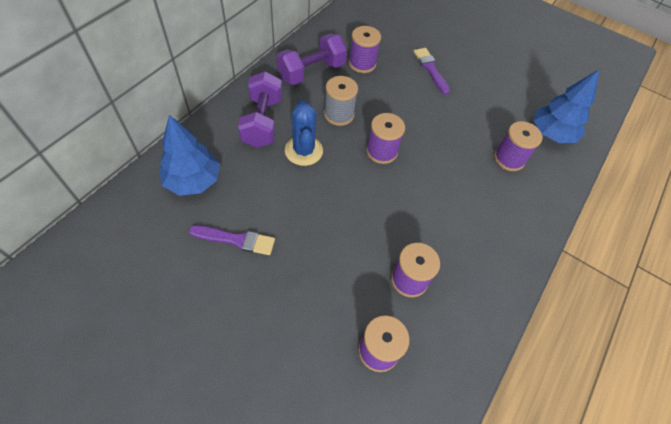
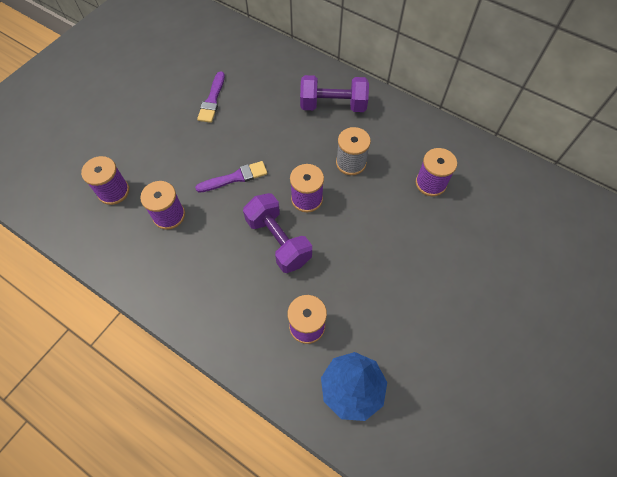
camera: 95 degrees right, 5 degrees up
(193, 181) = (266, 69): blue tree -> none
(303, 151) = (302, 137): blue cactus -> none
(311, 72) = (406, 138): purple dumbbell -> purple dumbbell (278, 241)
(430, 69) = (439, 254): purple brush -> purple brush (235, 177)

